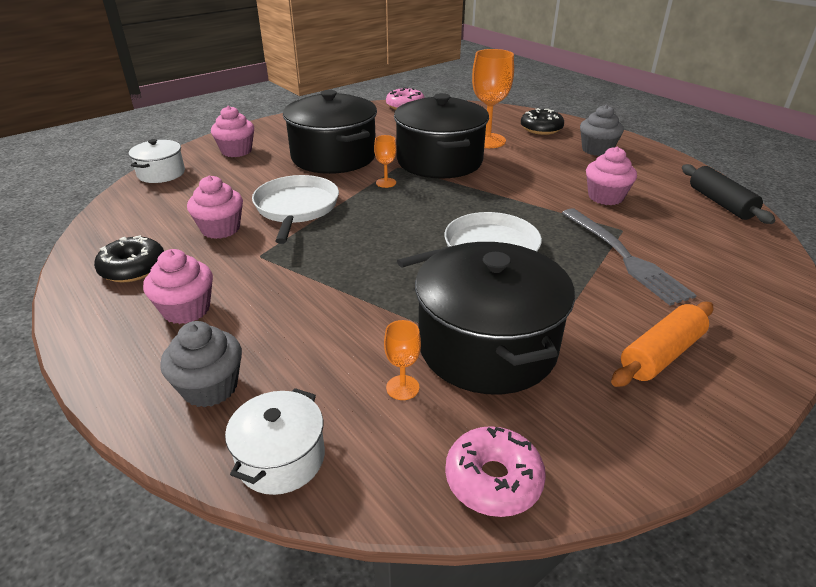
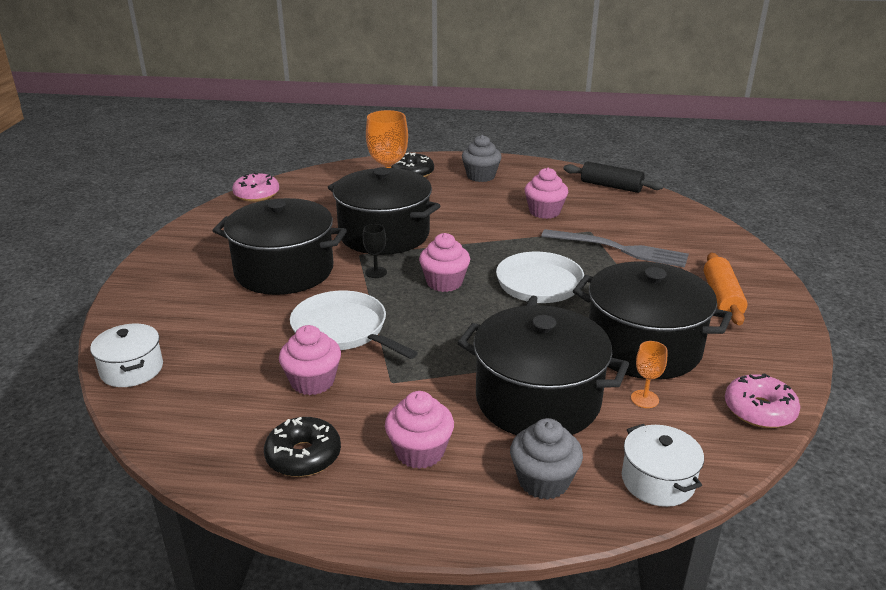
camera: 45 degrees left, 5 degrees down
(236, 151) = (170, 309): pink cupcake -> pink cupcake (444, 282)
(321, 329) = (538, 399): none -> black pot
(386, 183) = (376, 272): orange goblet -> black goblet

